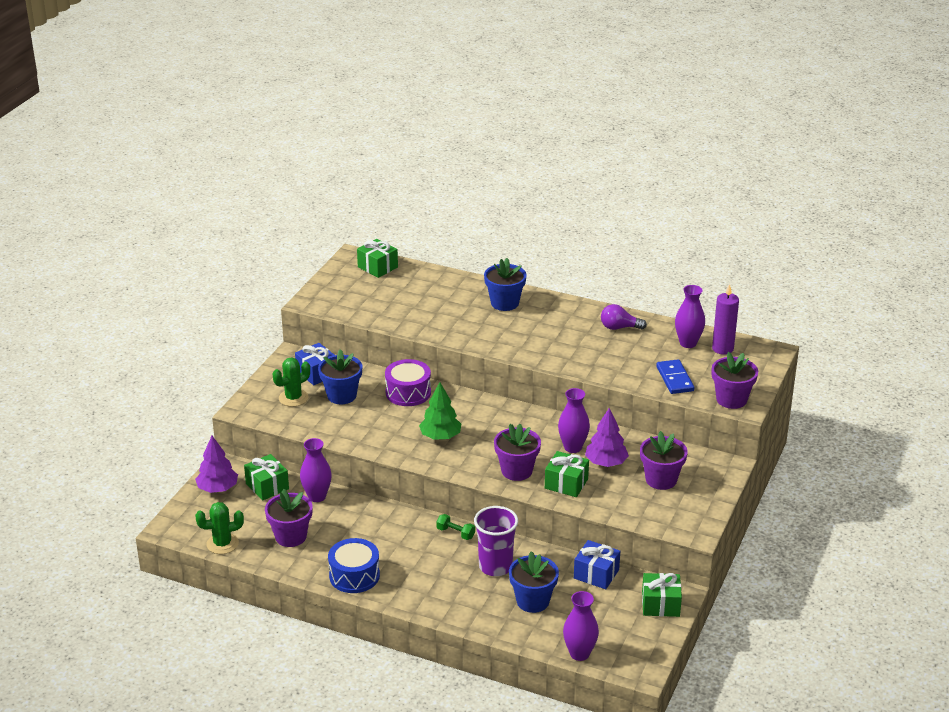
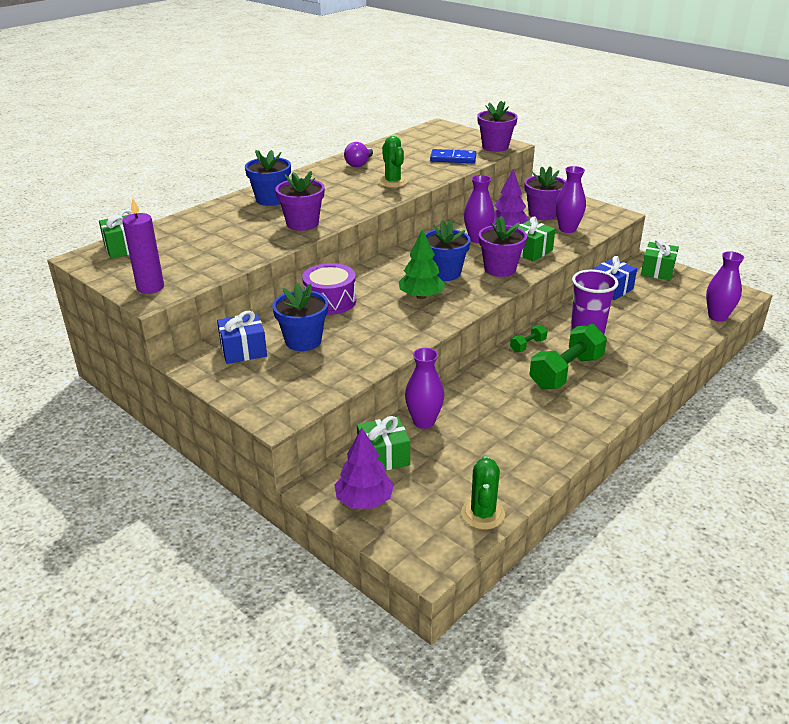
camera: 70 degrees left, 0 degrees up
(291, 536) = (490, 454): purple flower pot -> purple flower pot (302, 223)
(293, 398) = (281, 374): green cactus -> green cactus (393, 182)
(354, 576) = (577, 419): blue drum -> none
(422, 561) = (566, 372): none -> green dumbbell
(533, 601) = (642, 325): blue flower pot -> blue flower pot (445, 273)
(688, 343) = (405, 146): purple vase -> purple vase (567, 229)
(722, 349) = (422, 138): purple candle -> purple candle (150, 287)

